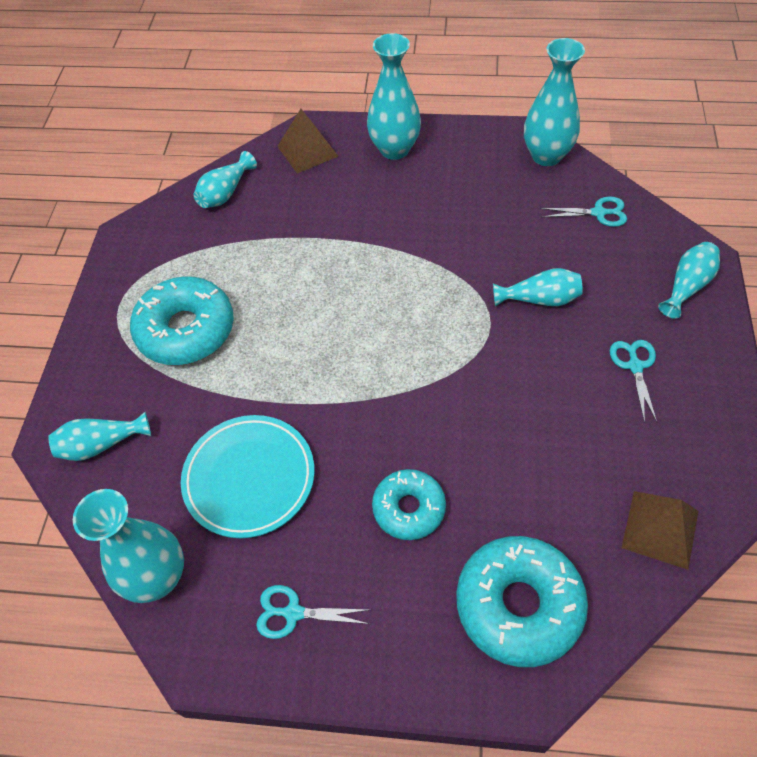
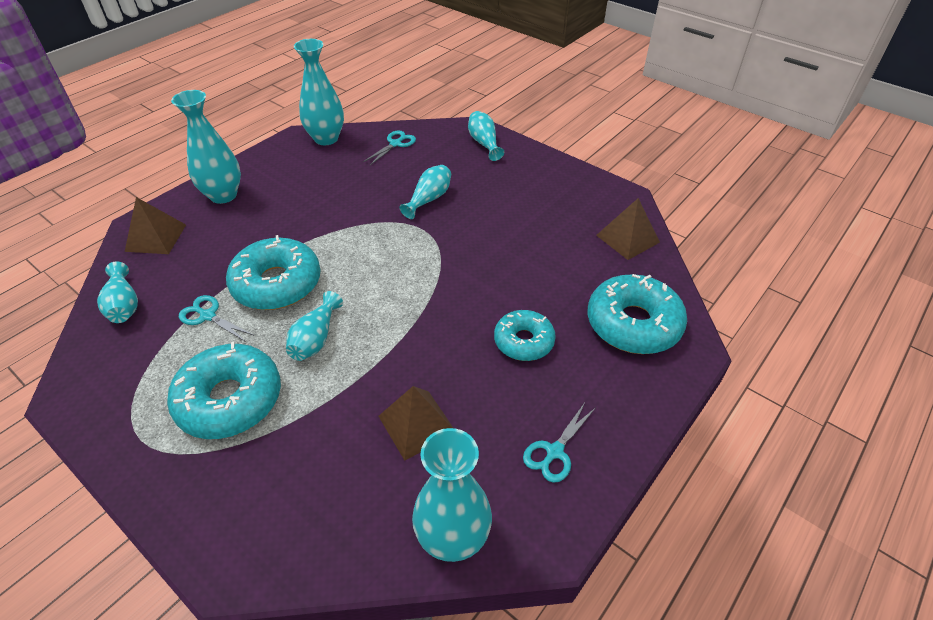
camera: 60 degrees left, 10 degrees down
(101, 445) = (277, 525): turquoise vase -> turquoise vase (315, 339)
(249, 478) = (417, 424): turquoise plate -> brown pyramid
(324, 267) = (277, 284): none -> turquoise donut
(635, 366) = (516, 189): turquoise scissors -> turquoise scissors (208, 316)

